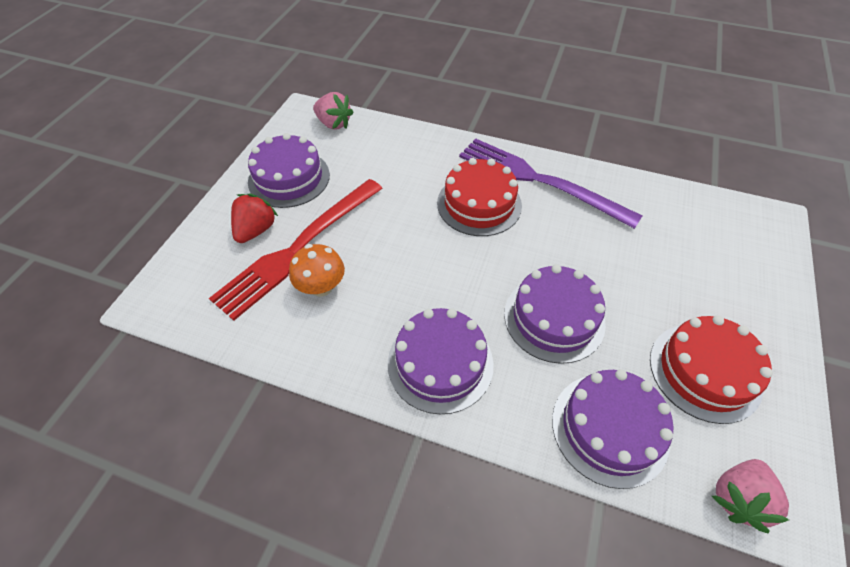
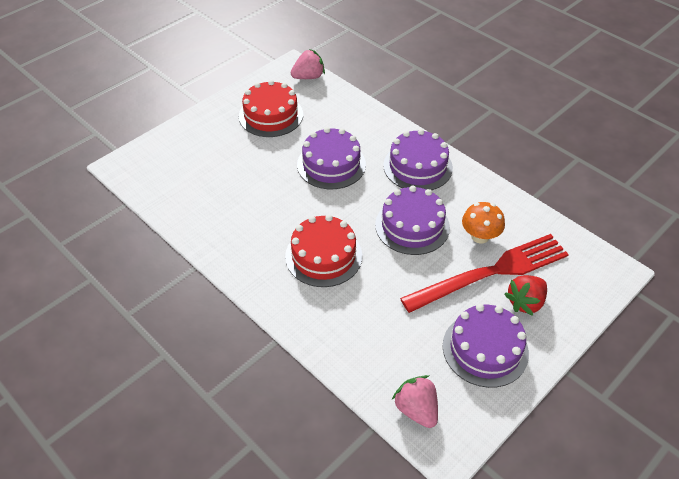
camera: 155 degrees left, 5 degrees down
(539, 180) = (257, 258): purple fork -> none
(609, 428) = (344, 113): purple cake -> purple cake (412, 226)

